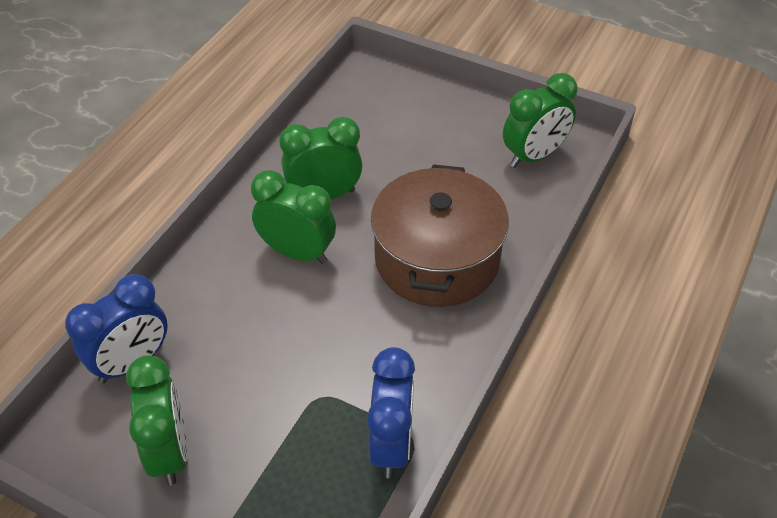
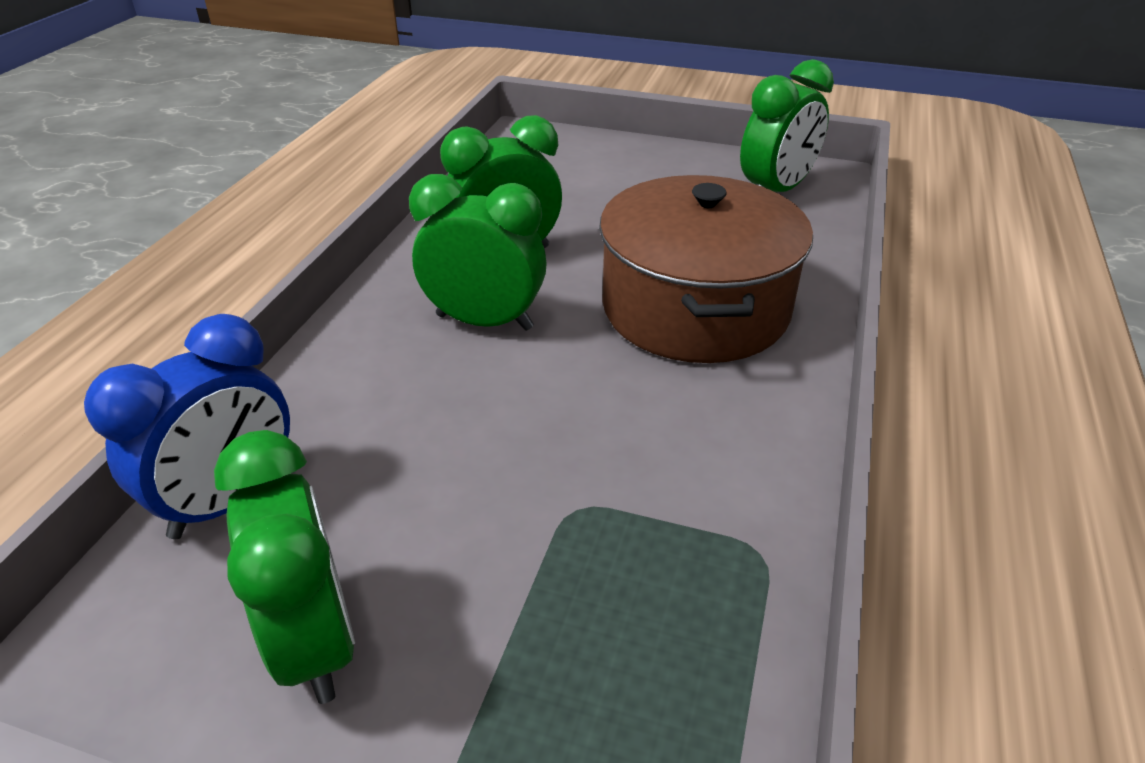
camera: 10 degrees left, 10 degrees down
(391, 444) = (726, 566): blue clock -> none

